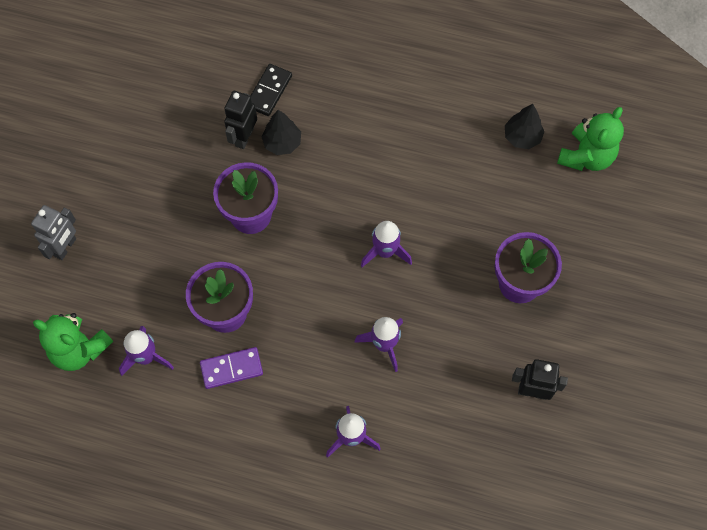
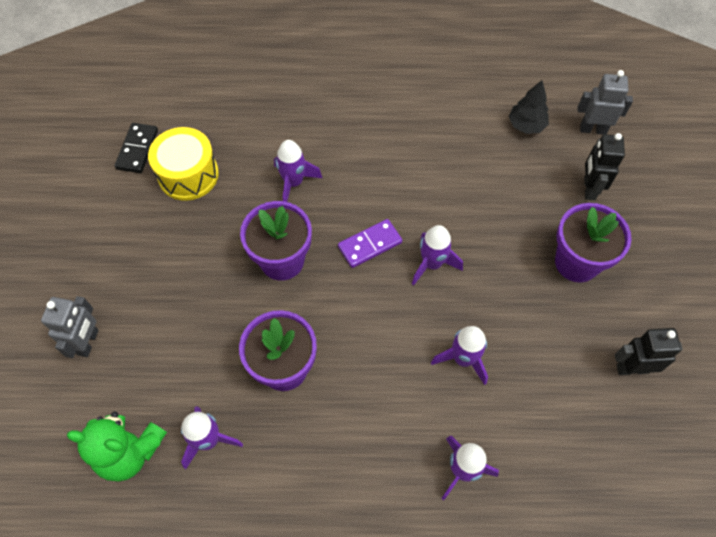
camera: 15 degrees left, 5 degrees down
(188, 111) = (188, 174): none -> yellow drum
(231, 368) = (308, 428): purple domino -> purple domino (370, 244)
(244, 137) = (253, 186): black robot -> black robot (589, 188)
(269, 91) = (266, 137): black domino -> black domino (137, 149)
(282, 143) = (293, 183): black tree -> purple rocket
(586, 156) = (593, 129): green teddy bear -> grey robot

